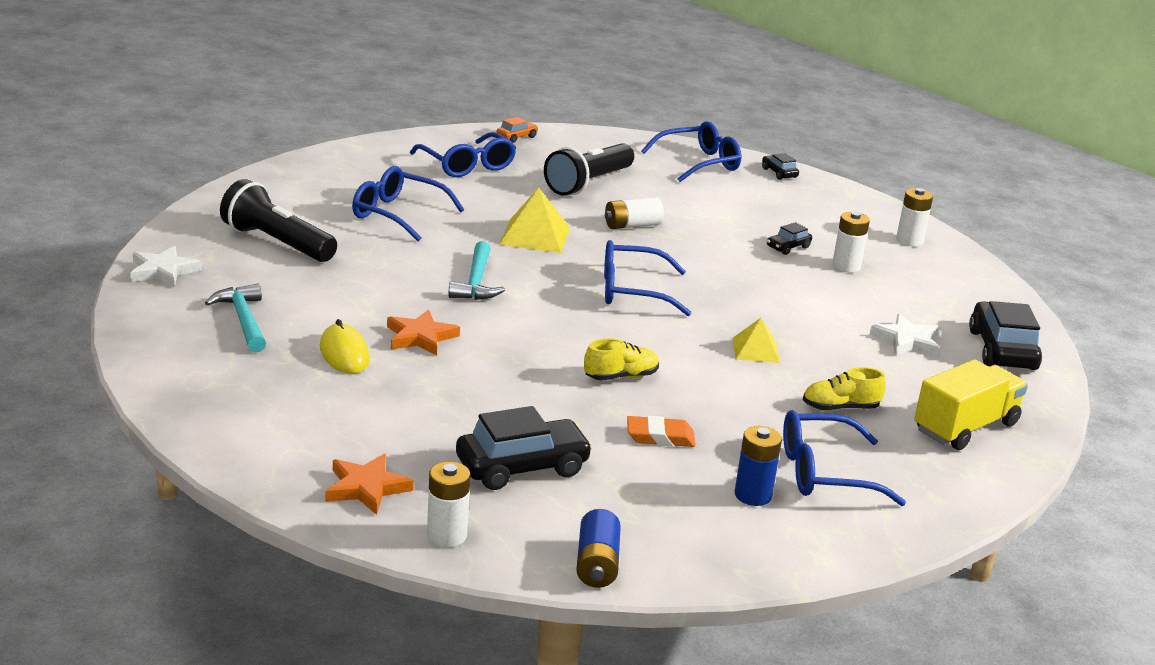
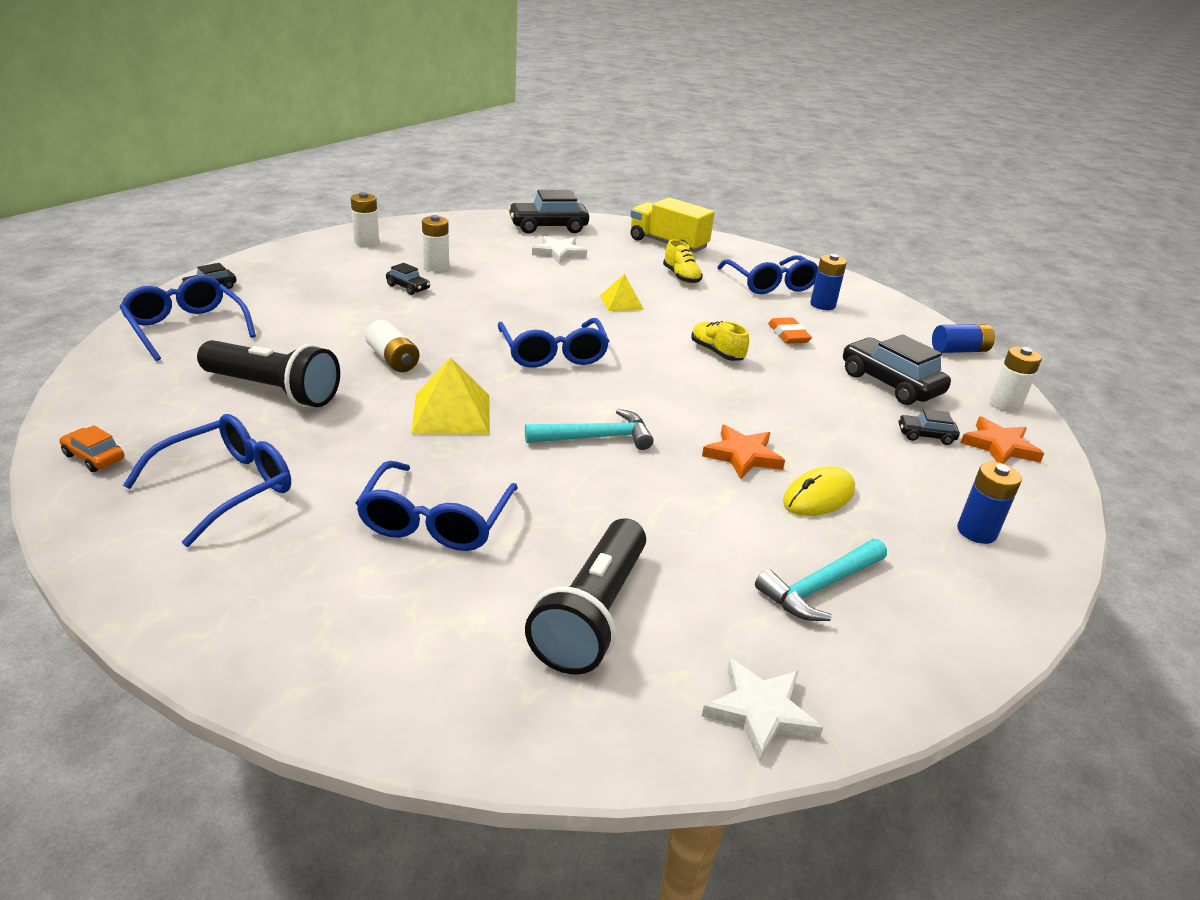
camera: 105 degrees left, 5 degrees up
(252, 411) = (976, 532): none -> blue battery
(408, 447) = (925, 435): none -> black car

